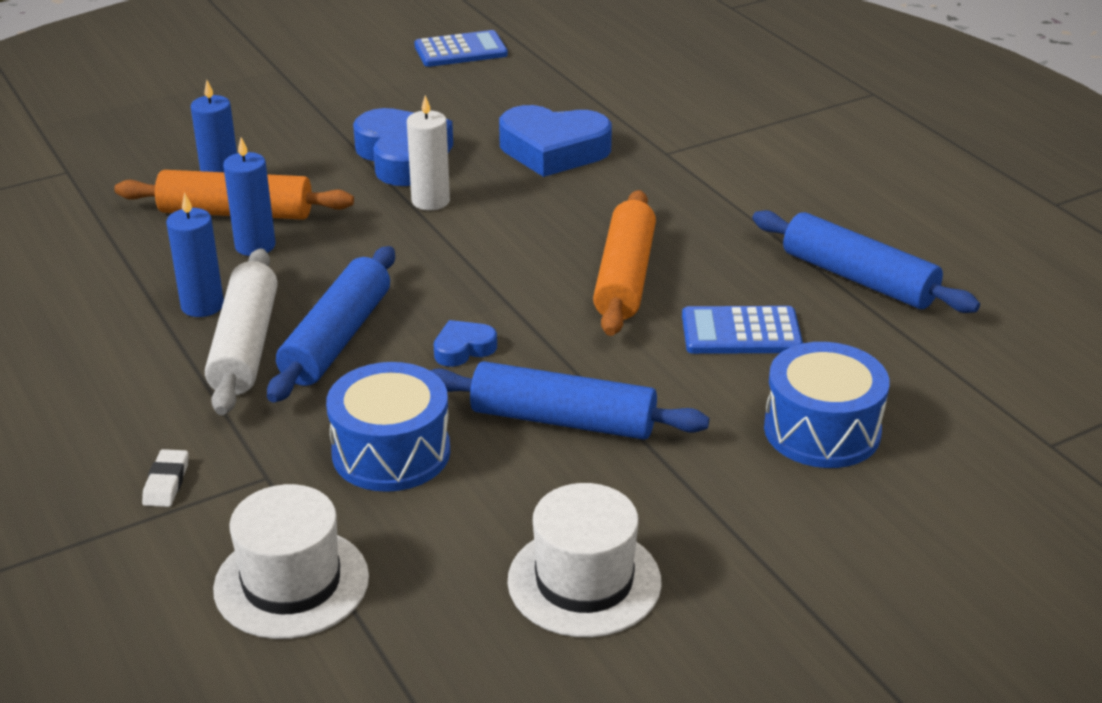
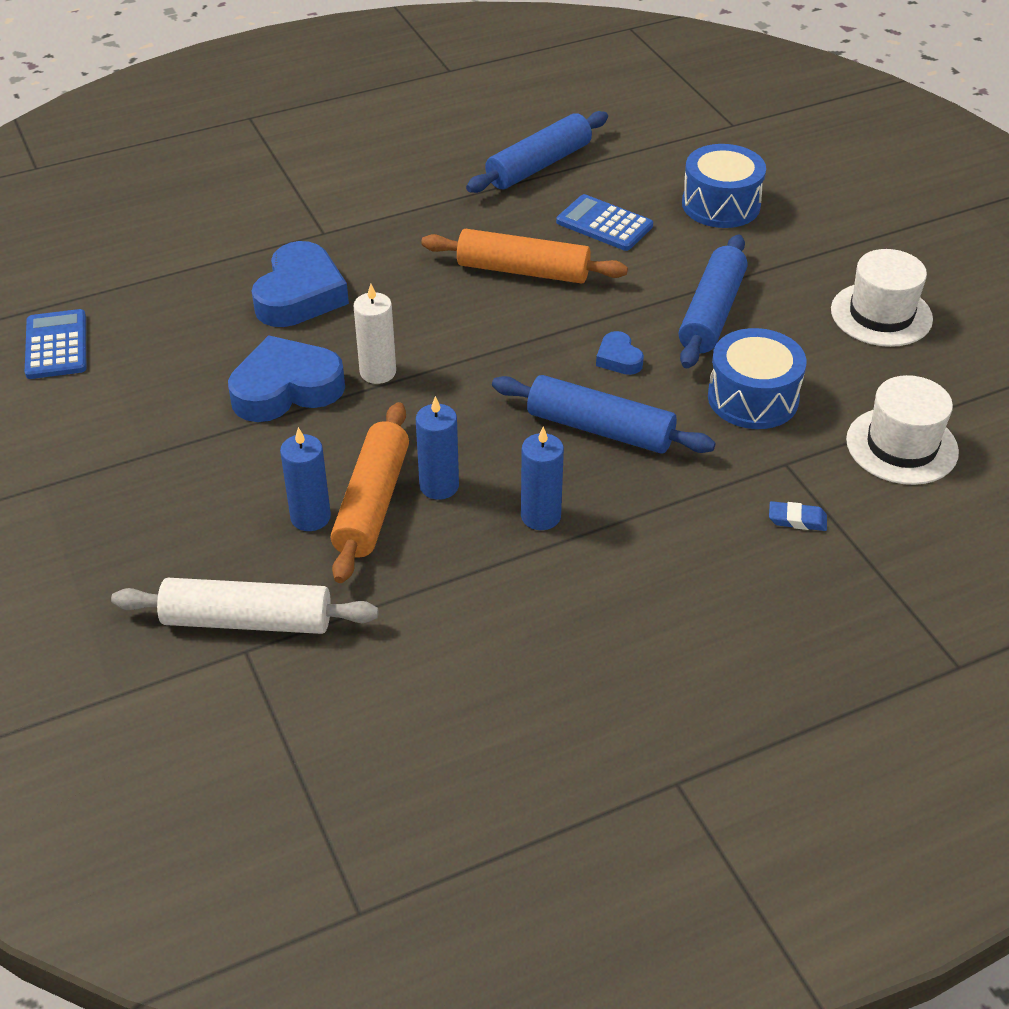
camera: 85 degrees left, 10 degrees up
(166, 483) = (797, 520): white eraser -> blue eraser
(245, 345) = (607, 484): white rolling pin -> white rolling pin (247, 620)
(741, 332) = (604, 224): blue calculator -> blue calculator turned 120 degrees clockwise

